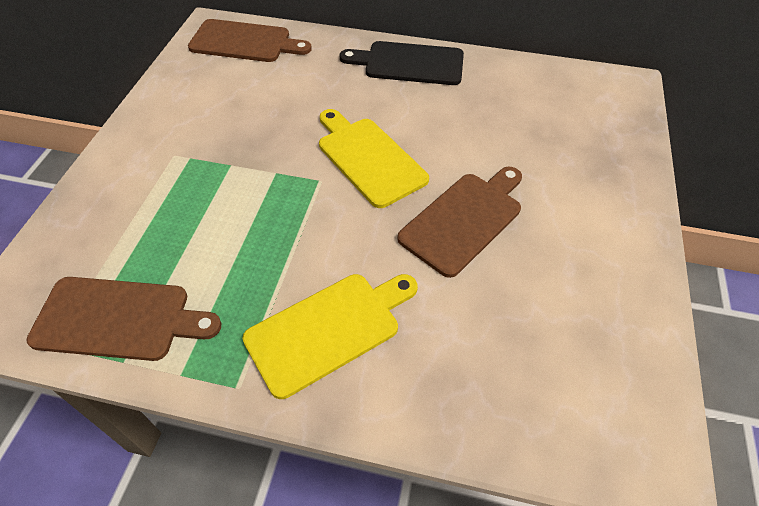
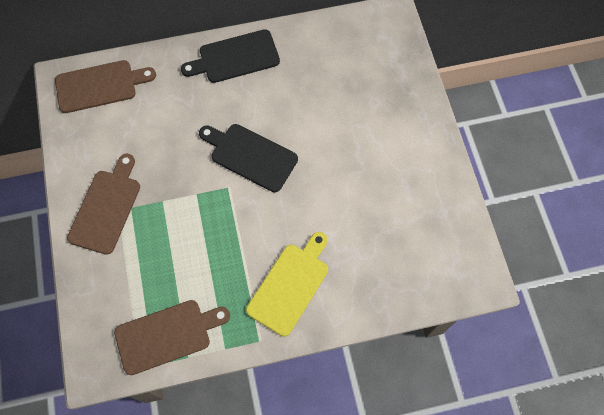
camera: 25 degrees left, 15 degrees up
(368, 158) = (250, 156): yellow cutting board -> black cutting board
(464, 219) = (332, 177): brown cutting board -> brown cutting board (106, 207)

